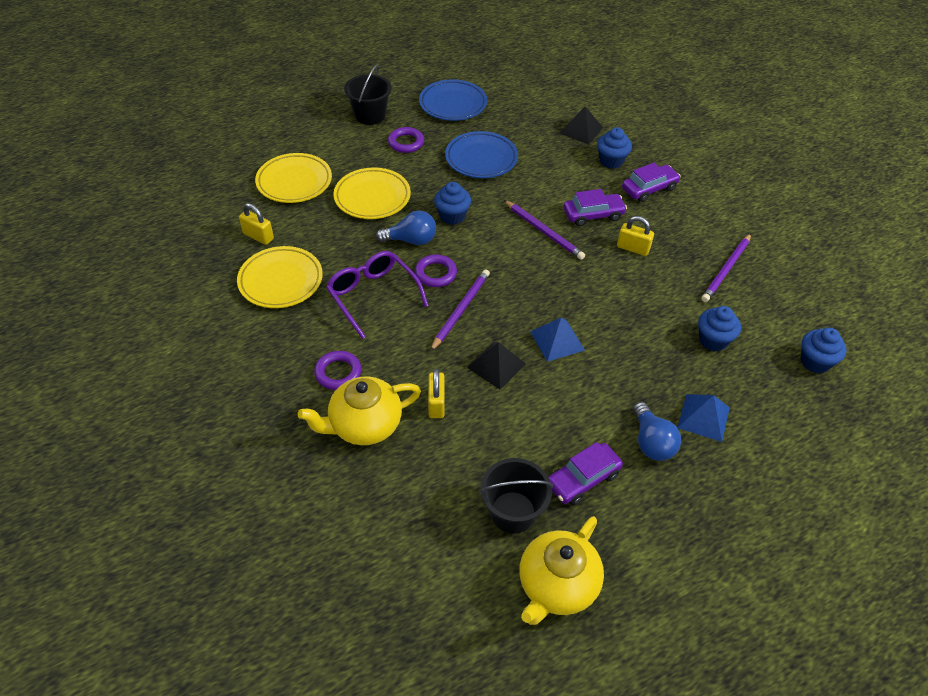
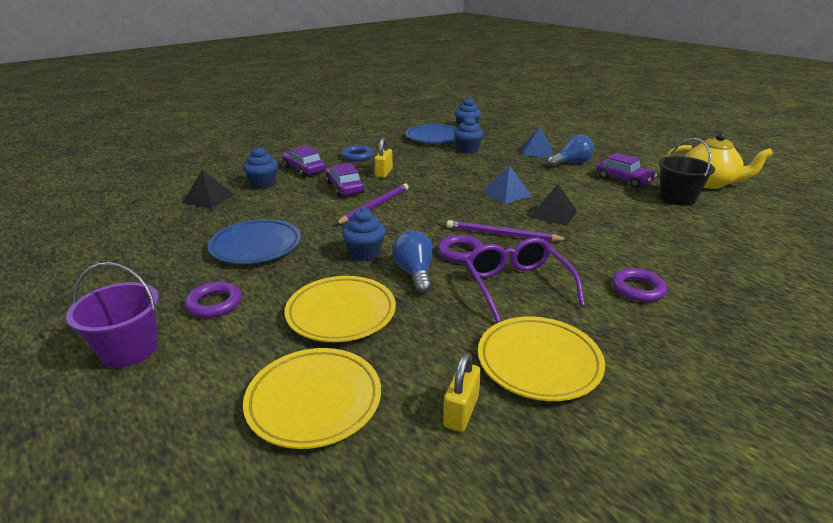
camera: 100 degrees left, 20 degrees down
(364, 425) = (679, 264): yellow teapot -> none
(370, 115) = (129, 349): black bucket -> purple bucket
(372, 296) = (516, 285): purple glasses -> purple glasses turned 120 degrees clockwise
(436, 403) = (618, 234): yellow padlock -> none
(453, 104) = (126, 277): blue plate -> blue plate (434, 138)
(690, 232) = (357, 156): none -> blue ring
(726, 269) = (395, 146): purple pencil -> none

